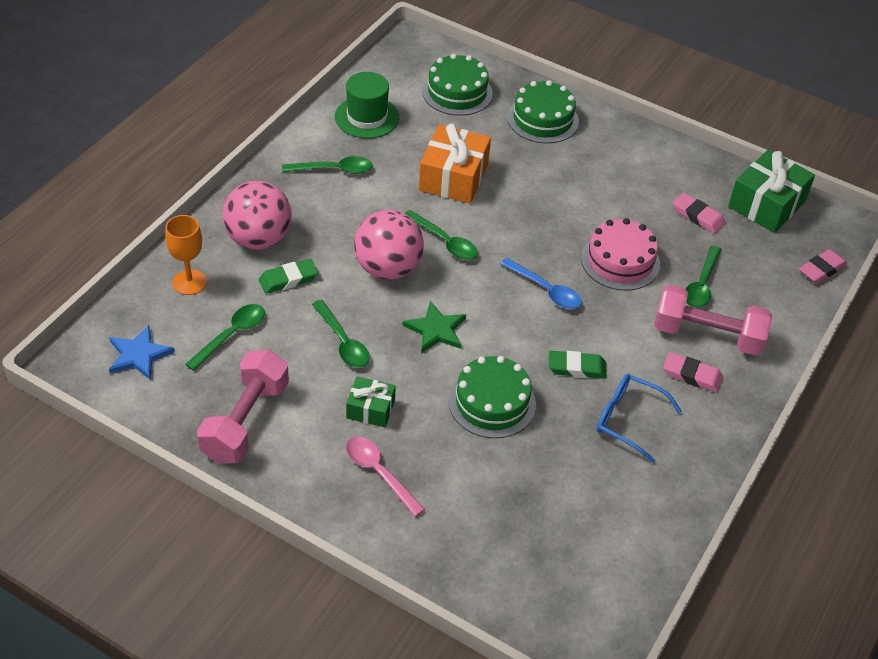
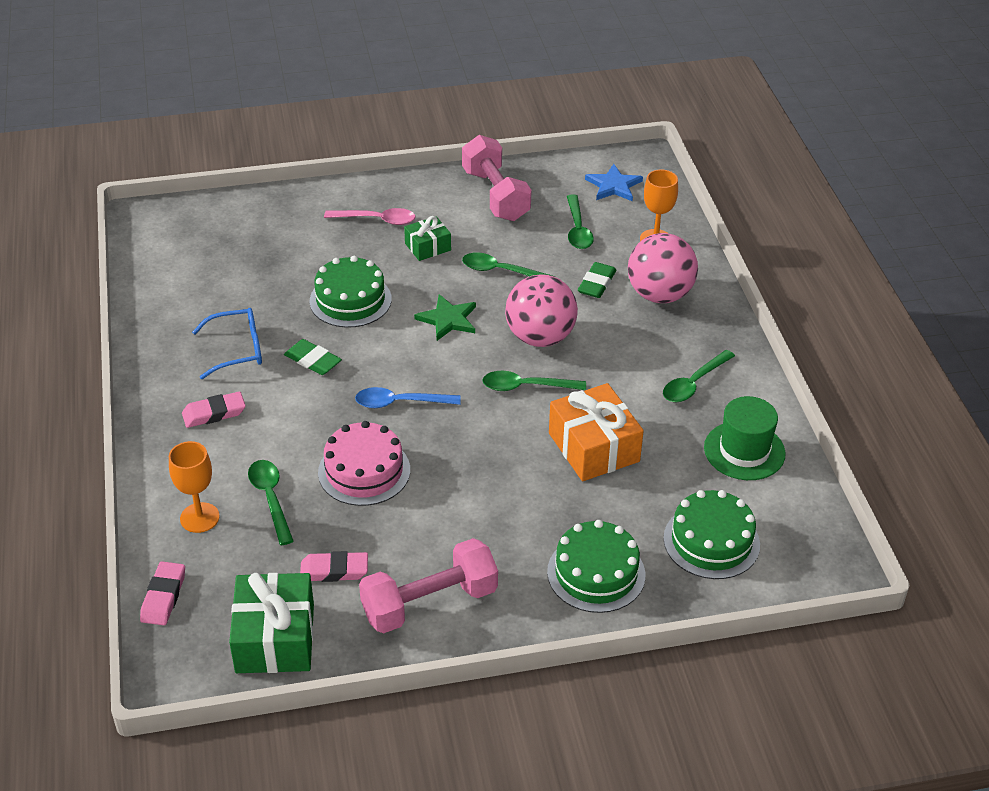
camera: 140 degrees right, 5 degrees down
(576, 368) = (313, 360): green eraser -> green eraser turned 75 degrees clockwise
(707, 335) = (227, 455): pink dumbbell -> pink dumbbell (429, 603)
(761, 303) = (199, 517): none -> orange goblet

